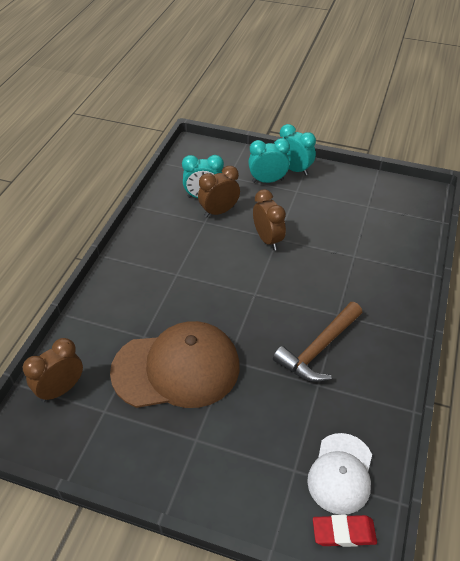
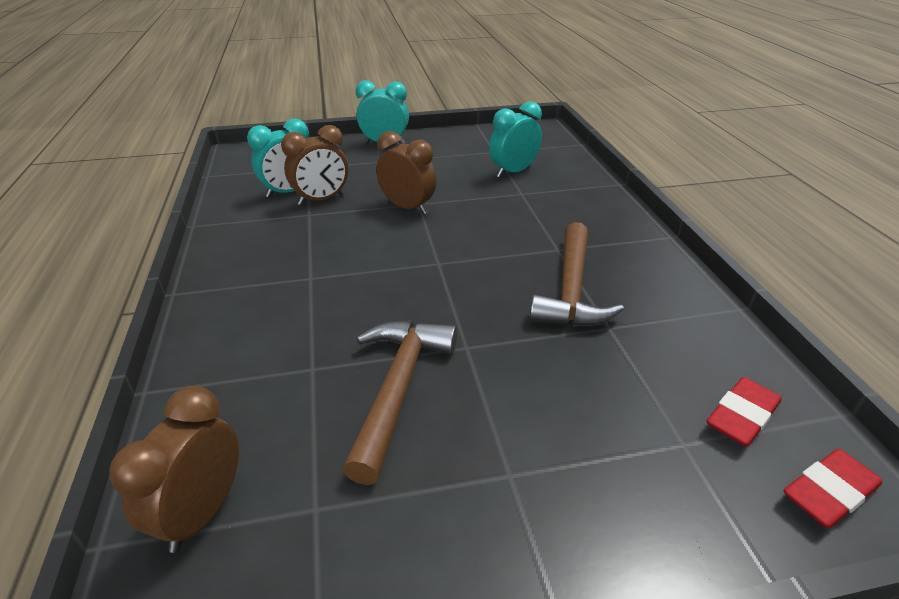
camera: 30 degrees left, 10 degrees down
(176, 369) = (398, 389): brown cap -> brown hammer
(219, 211) = (321, 200): brown clock -> brown clock turned 150 degrees counterclockwise
(267, 181) = (361, 159): turquoise clock -> turquoise clock (513, 172)
(341, 473) = (741, 416): white cap -> red eraser

